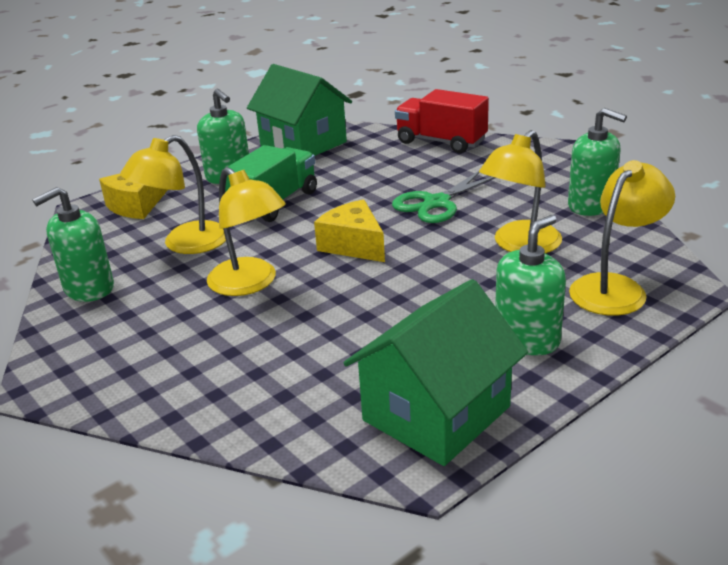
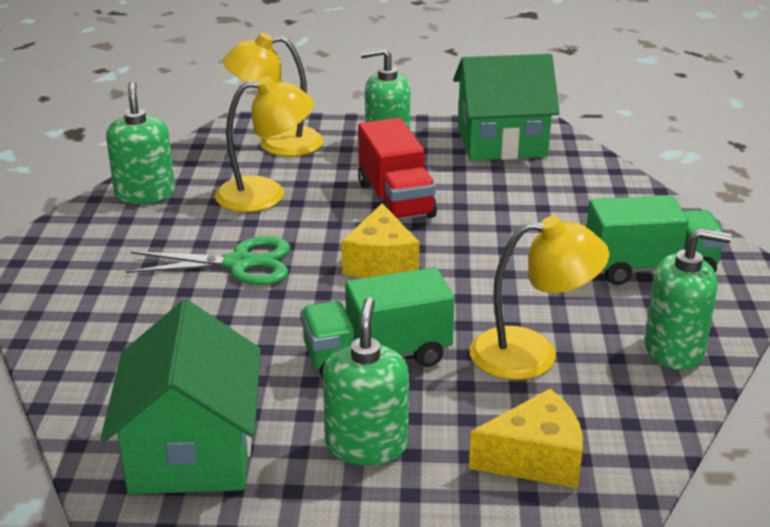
camera: 140 degrees left, 0 degrees up
(146, 340) = (649, 268): none -> green truck
(250, 284) = (515, 273): yellow lamp -> none
(441, 142) = (65, 339): red truck -> red truck (395, 200)

